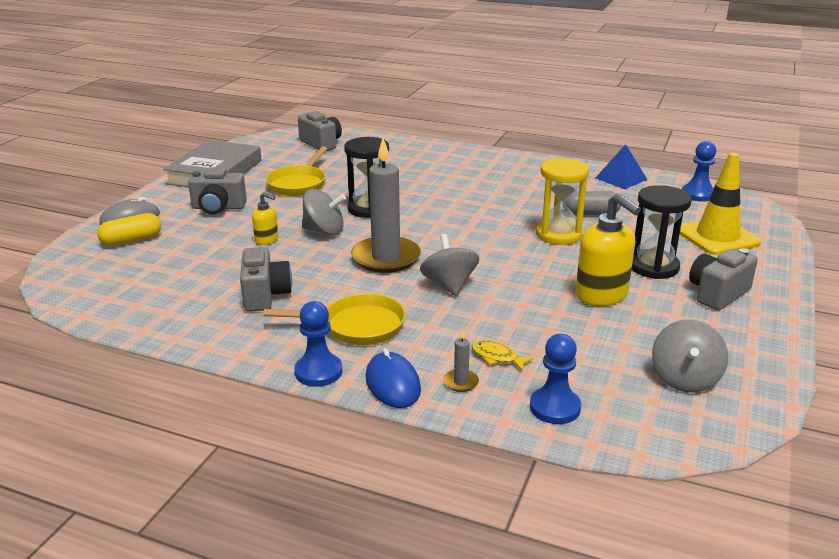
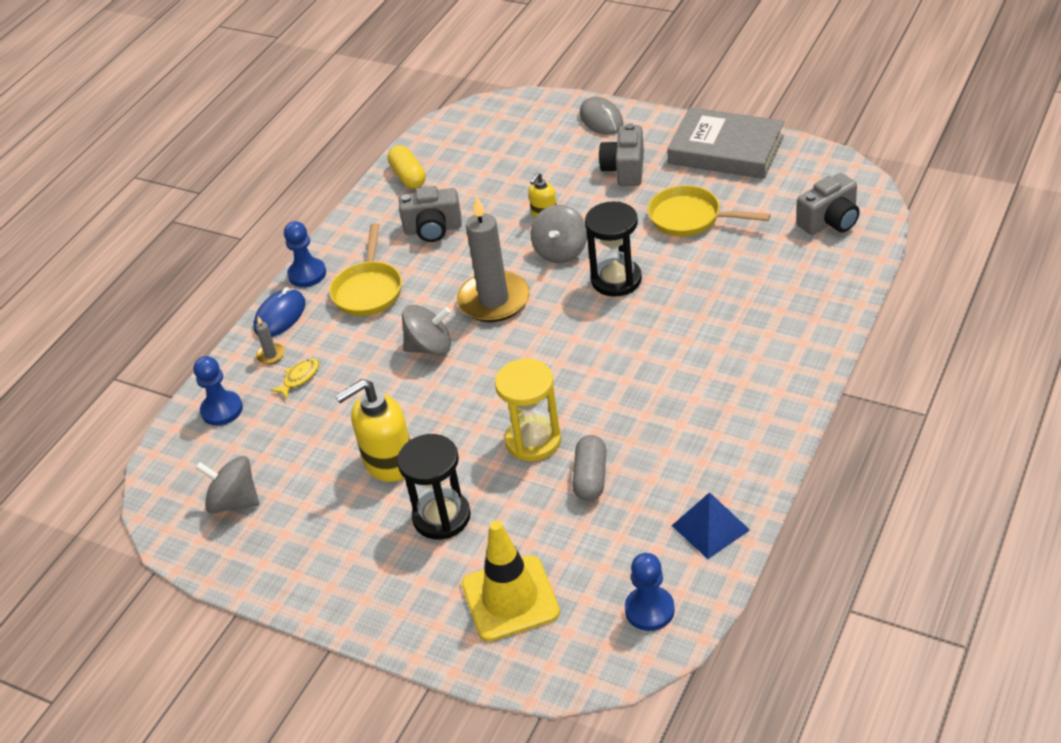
camera: 100 degrees right, 15 degrees up
(131, 240) = (552, 131): yellow capsule -> yellow capsule (408, 176)
(392, 384) = (280, 316): blue mouse -> blue mouse turned 45 degrees counterclockwise
(717, 294) = (372, 563): grey camera -> none

